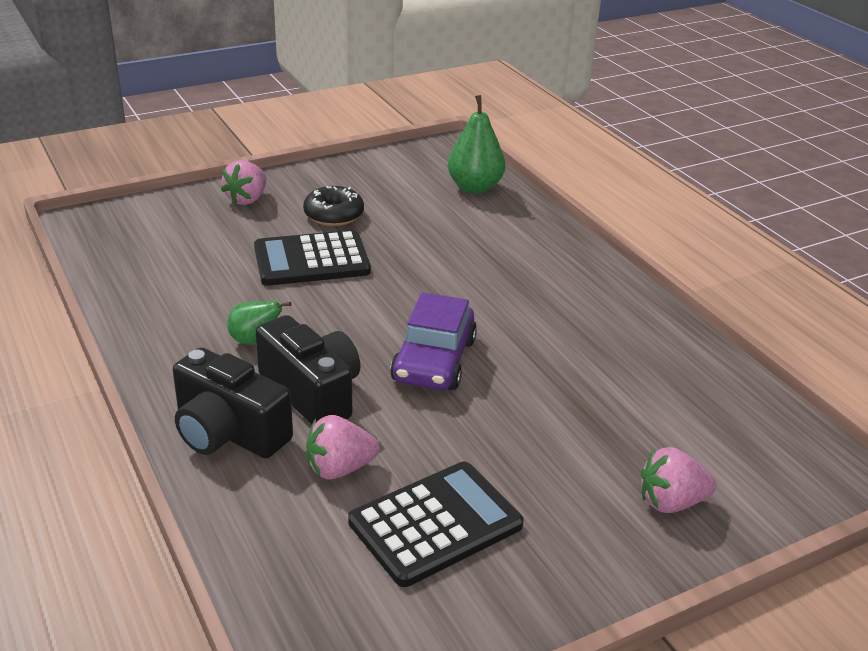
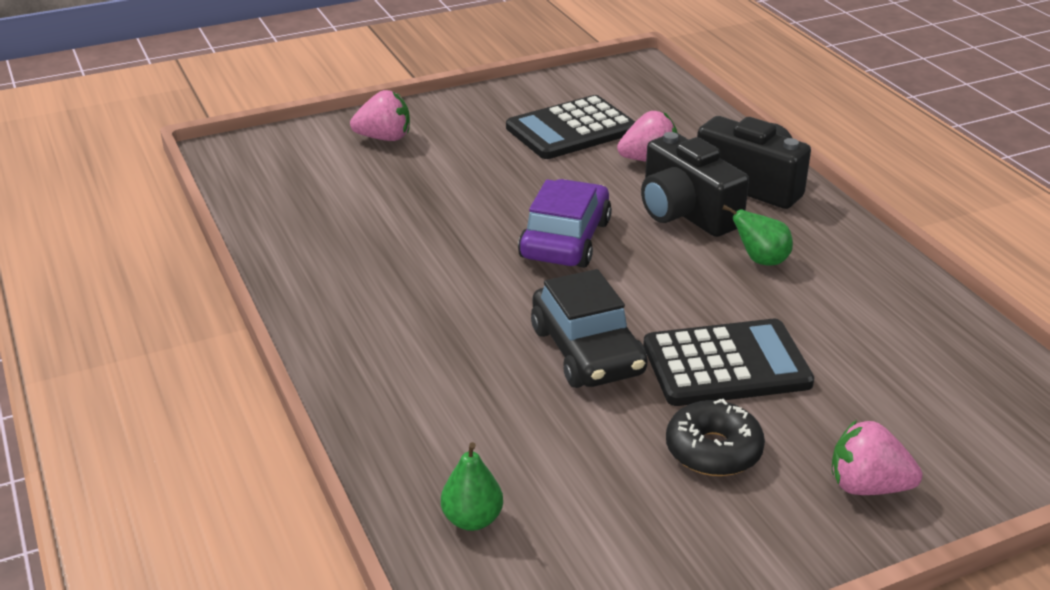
camera: 175 degrees left, 0 degrees up
(247, 199) = (867, 486): pink strawberry -> pink strawberry turned 105 degrees counterclockwise
(412, 268) = (587, 351): none -> black car
(475, 187) = (472, 519): green pear -> green pear, size x0.60

